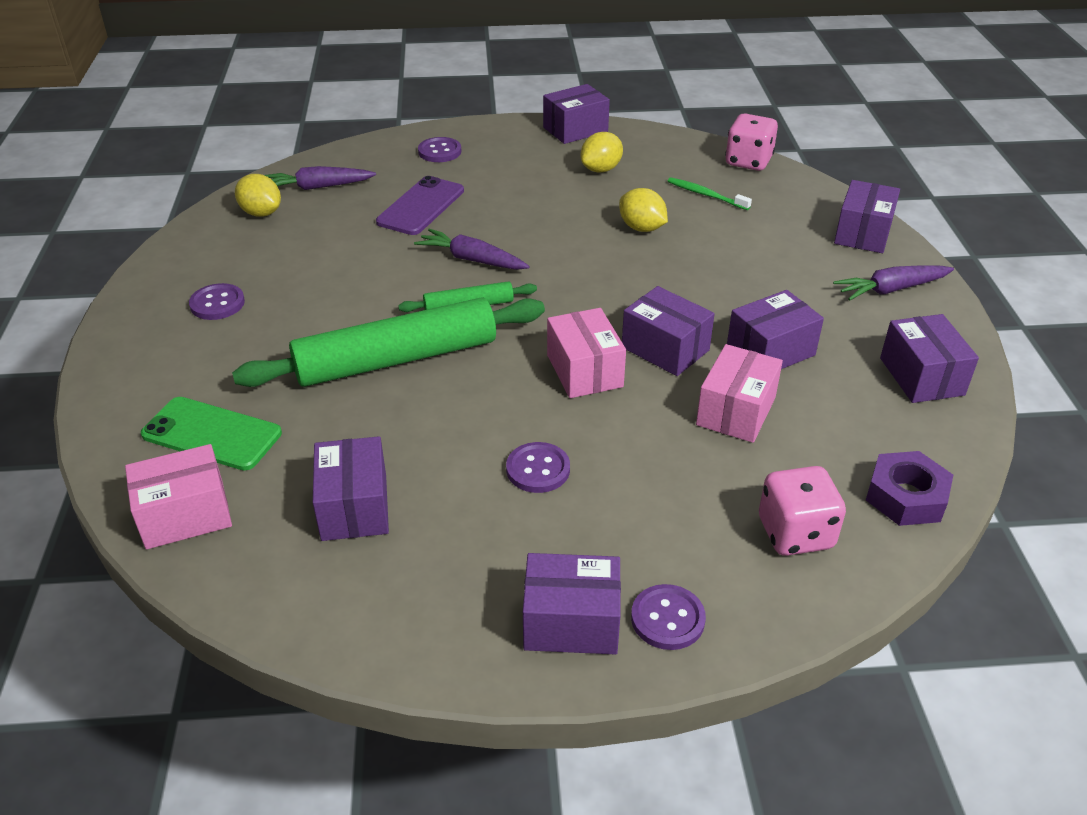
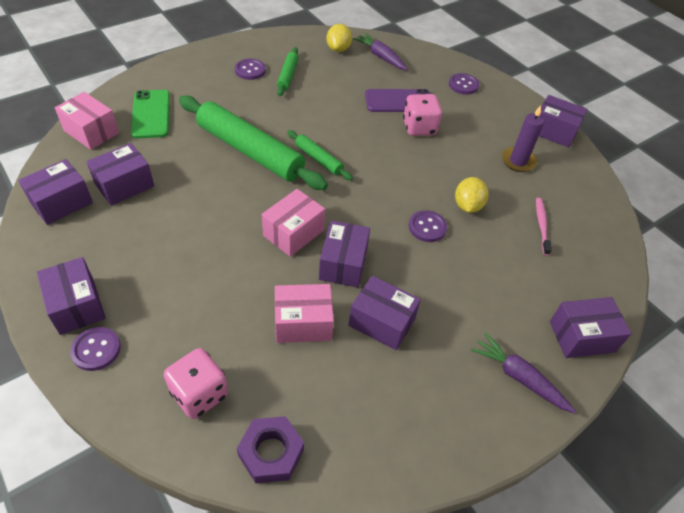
camera: 55 degrees right, 10 degrees up
(269, 274) = (288, 75): none -> green rolling pin
(472, 259) = (364, 143): purple carrot -> none
(538, 469) = (192, 245): purple button -> purple button (427, 227)
(601, 169) = (518, 161): yellow lemon -> purple candle
(706, 195) = (541, 225): green toothbrush -> pink toothbrush
(748, 162) = (612, 234): pink dice -> pink dice (419, 128)
(921, 376) = (419, 428): purple box -> purple box (61, 203)

